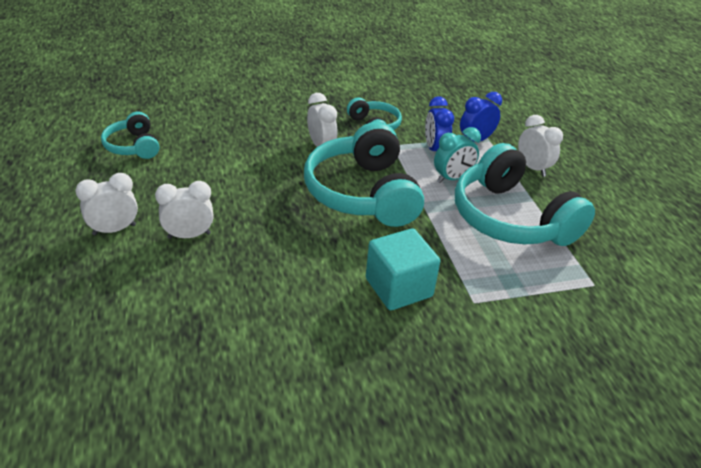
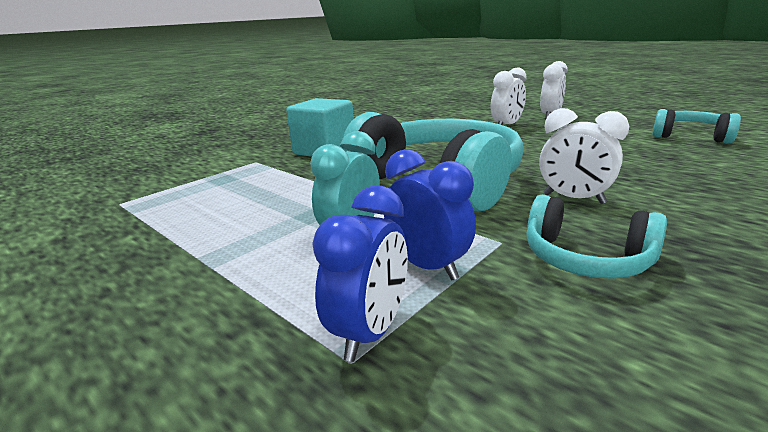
camera: 150 degrees right, 15 degrees down
(510, 218) = (234, 222): turquoise headphones -> none
(532, 168) = (199, 321): white clock -> none

